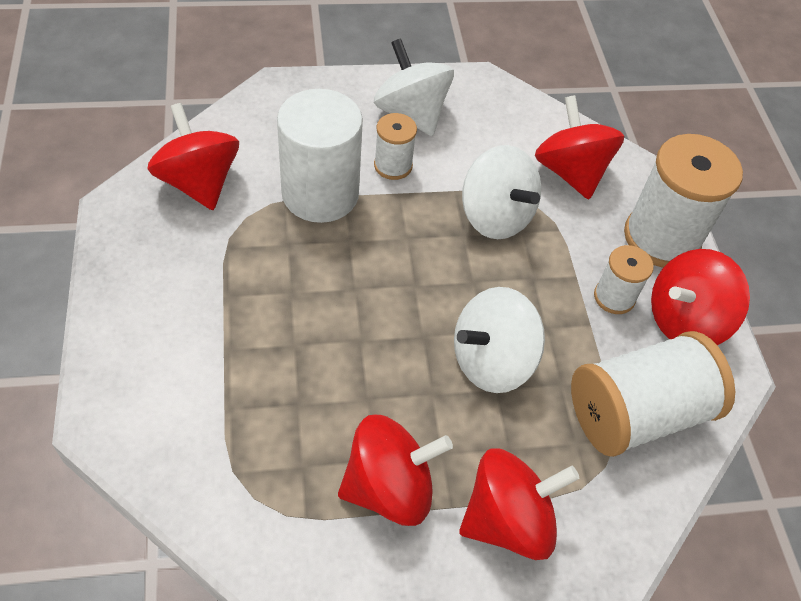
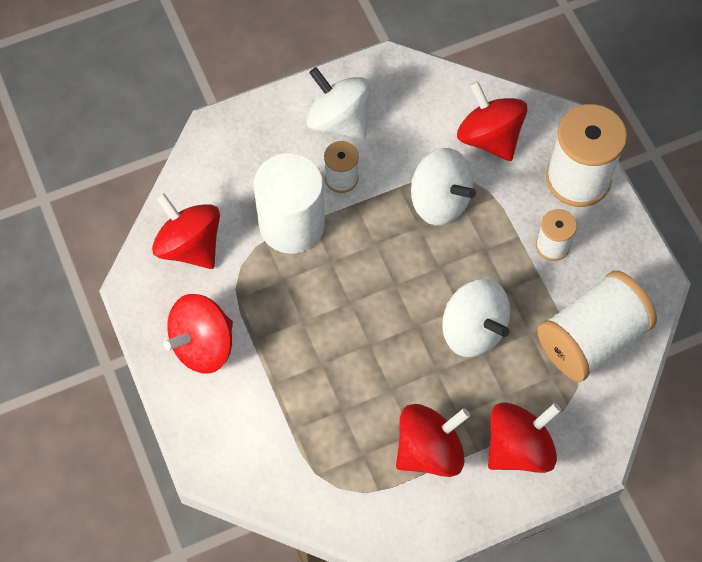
camera: 10 degrees left, 10 degrees up
(491, 361) = (473, 330): white spinning top -> white spinning top turned 90 degrees counterclockwise
(685, 320) = (611, 249): red spinning top -> red spinning top (203, 345)

